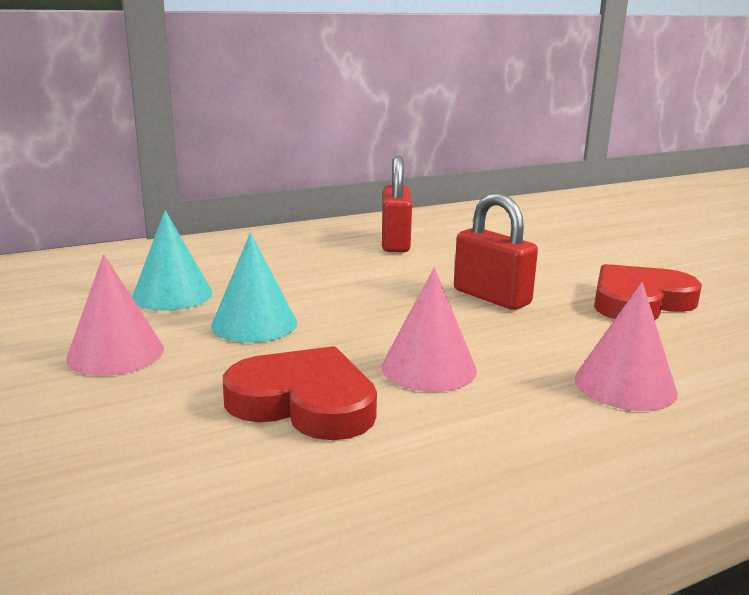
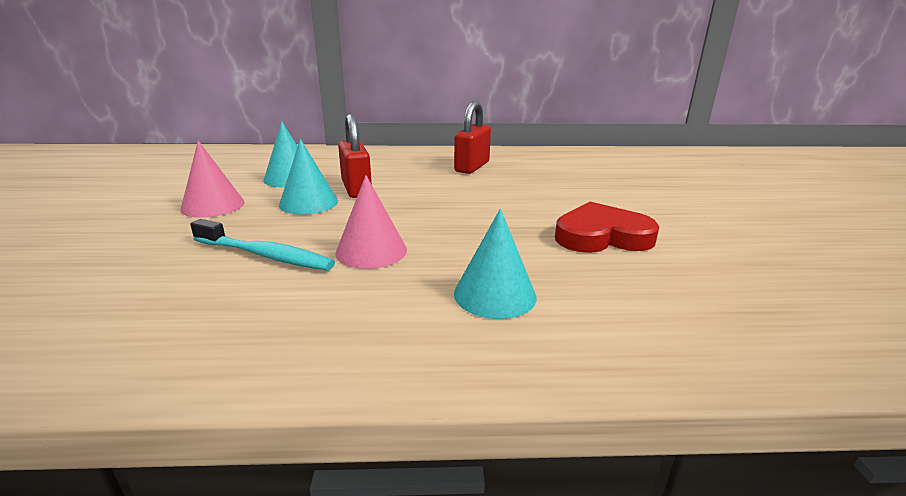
camera: 25 degrees right, 5 degrees up
(304, 402) = (265, 255): red heart -> turquoise toothbrush
(491, 297) = (486, 213): red padlock -> red padlock (356, 189)
(625, 385) = (495, 294): pink cone -> turquoise cone

